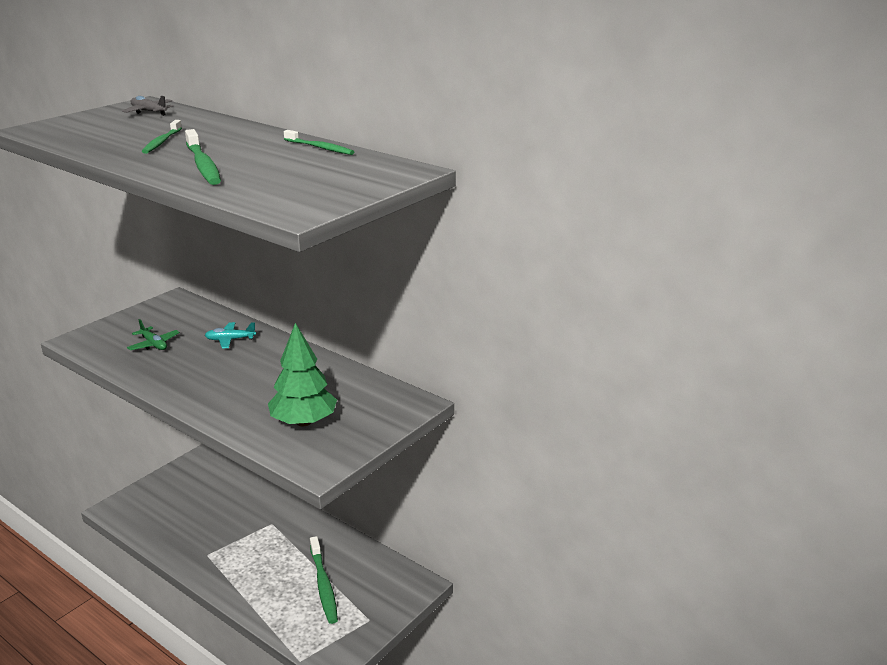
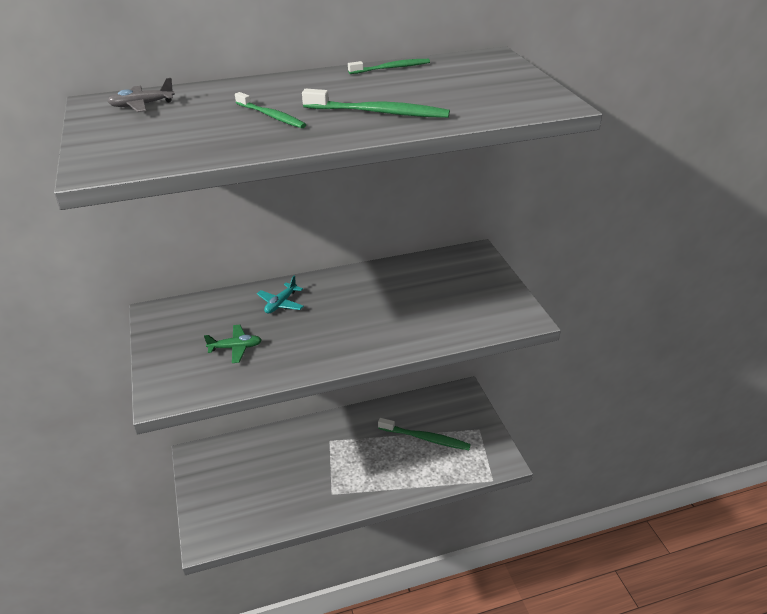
camera: 55 degrees left, 10 degrees up
(303, 422) = (456, 306): green tree -> none

